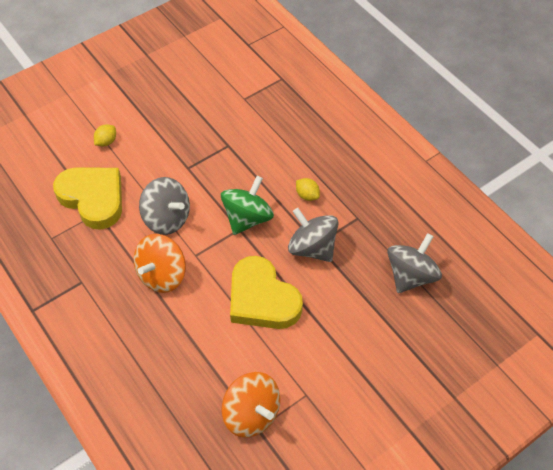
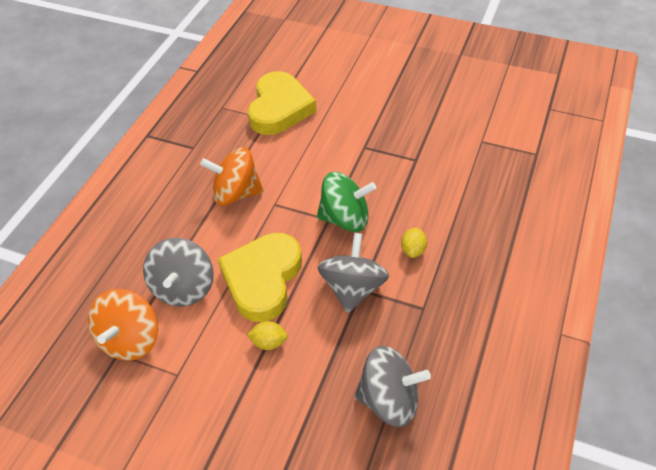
camera: 60 degrees right, 5 degrees down
(106, 142) = (343, 83): yellow lemon -> yellow lemon (269, 342)
(167, 218) = (297, 163): grey spinning top -> grey spinning top (184, 287)

